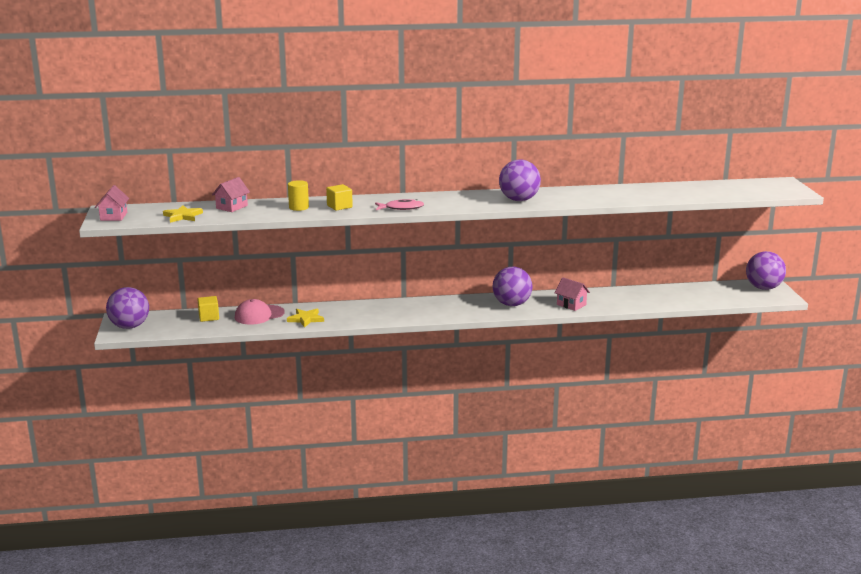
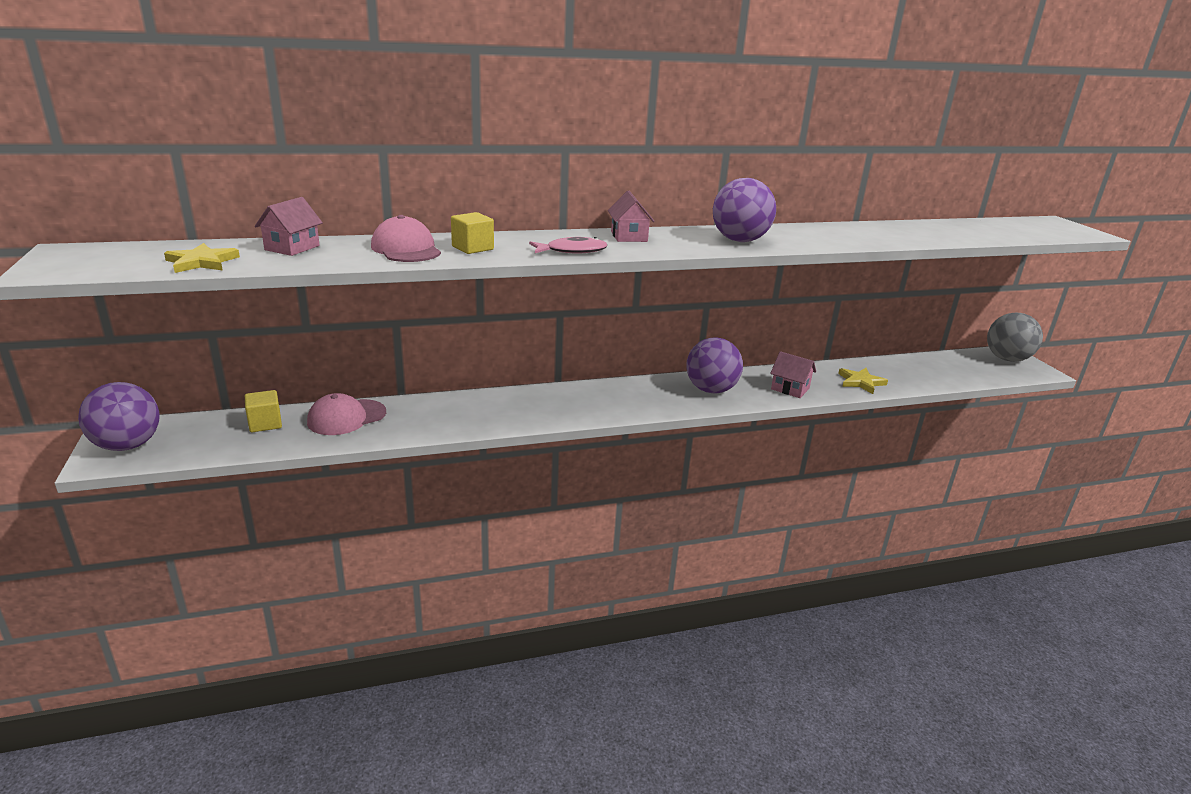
camera: 10 degrees left, 5 degrees up
(113, 216) = (71, 262): pink house -> pink house (629, 236)
(299, 207) = (406, 249): yellow cylinder -> pink cap
(306, 319) = (420, 423): yellow star -> yellow star (860, 382)
(763, 288) = (1007, 359): purple ball -> grey ball

